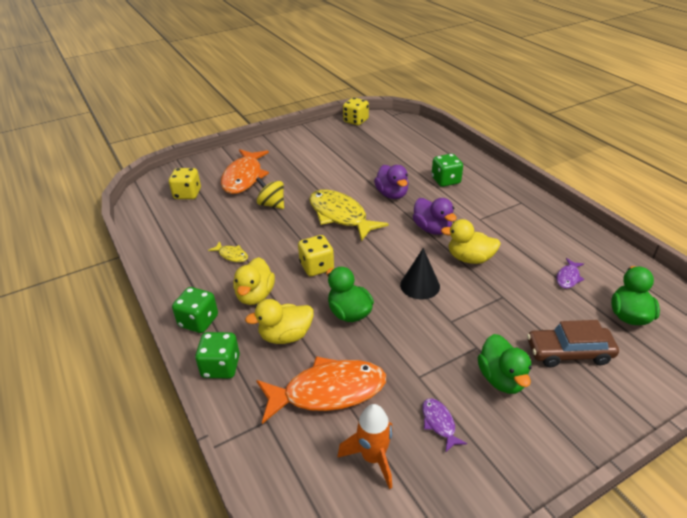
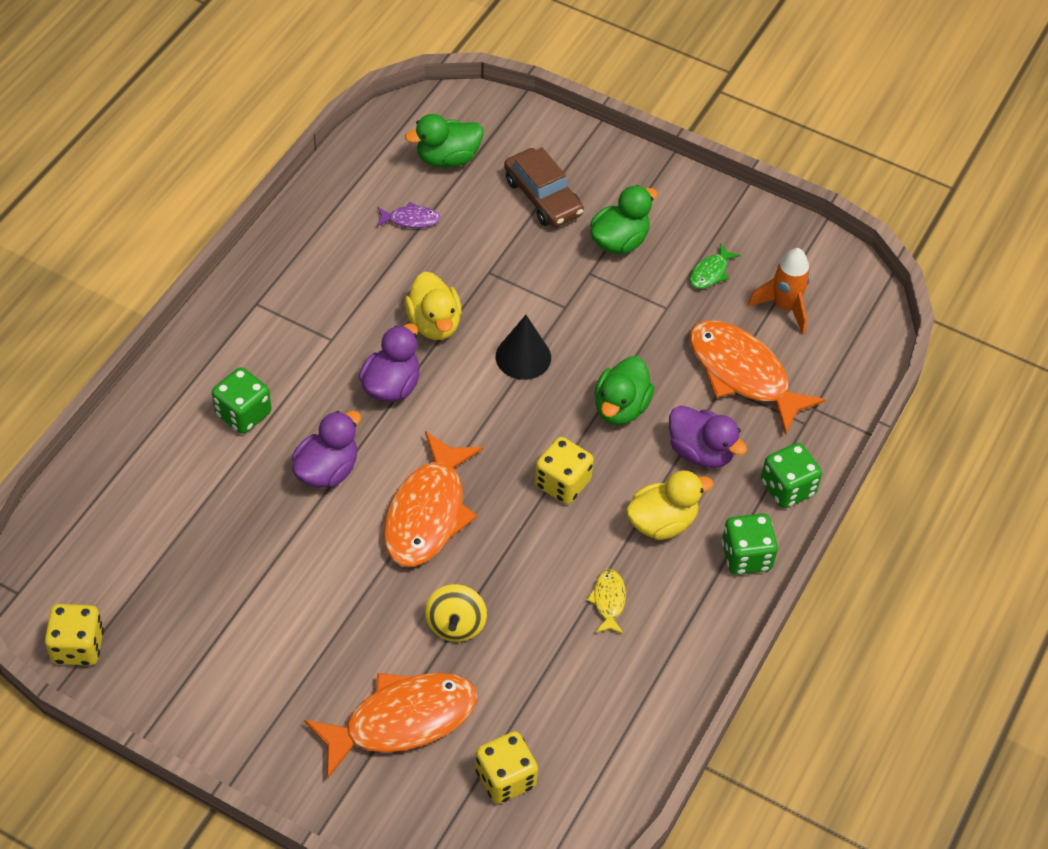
camera: 125 degrees left, 15 degrees up
(285, 336) = (701, 452): yellow duck -> purple duck
(340, 216) = (428, 512): yellow fish -> orange fish
(439, 423) = (710, 272): purple fish -> green fish

